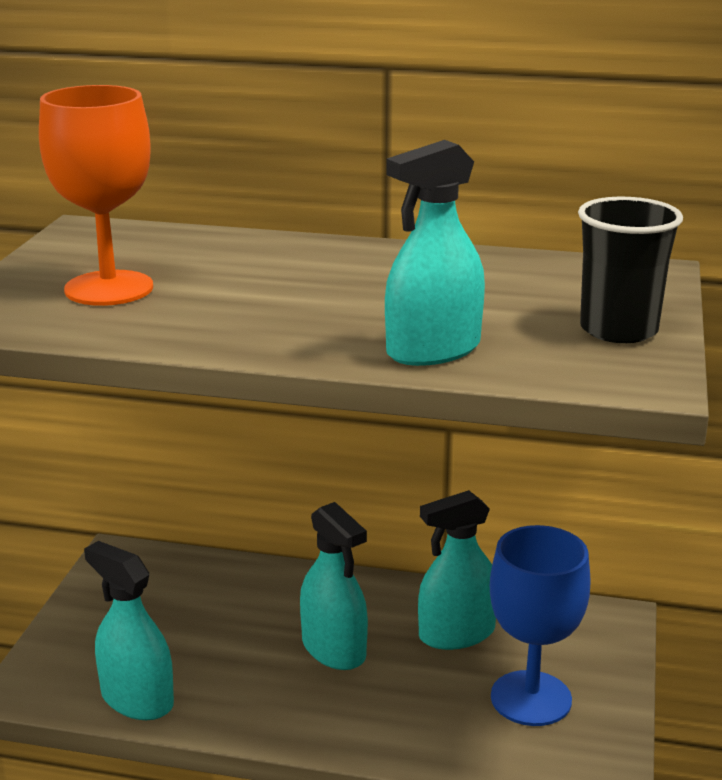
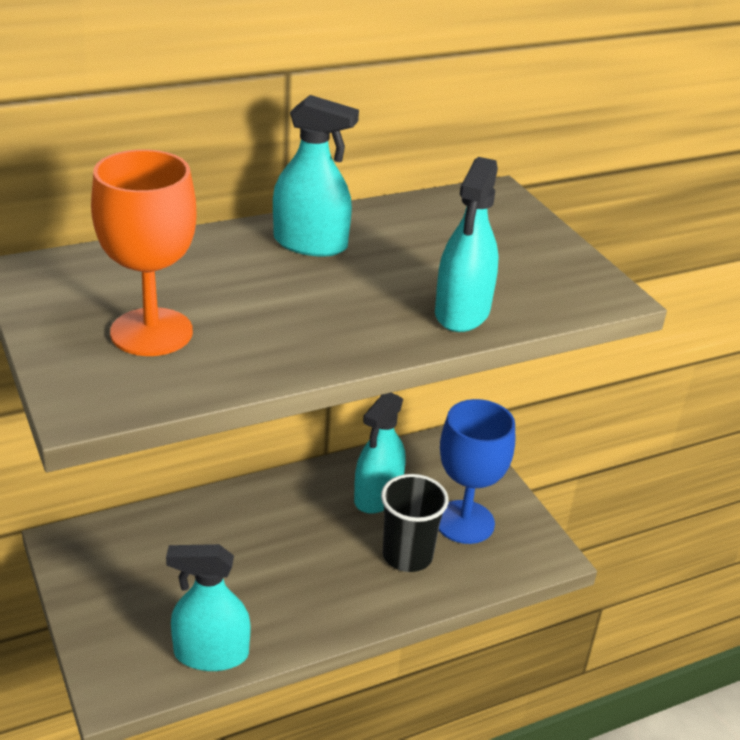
camera: 40 degrees left, 10 degrees up
(334, 649) = (310, 545): turquoise spray bottle -> turquoise spray bottle (310, 244)
(618, 330) = (543, 255): black cup -> black cup (407, 555)

